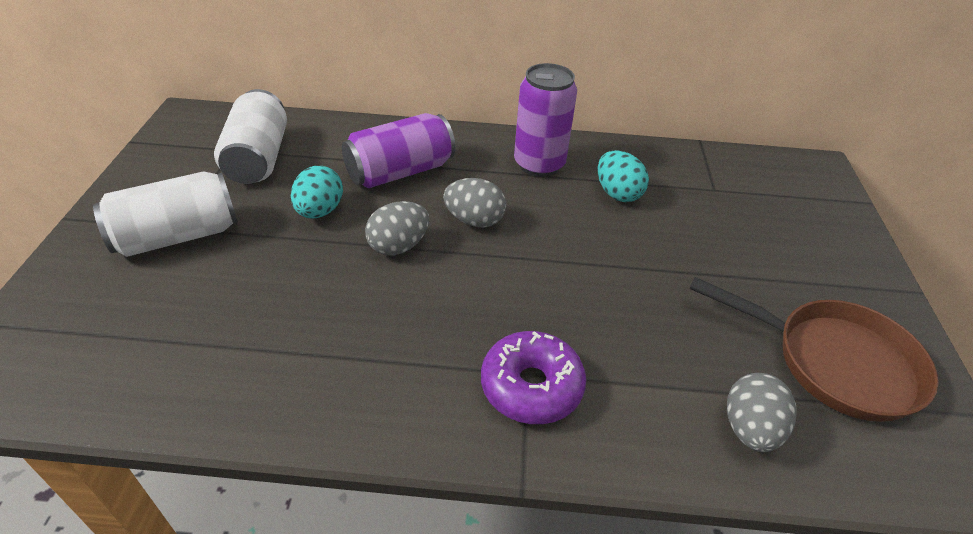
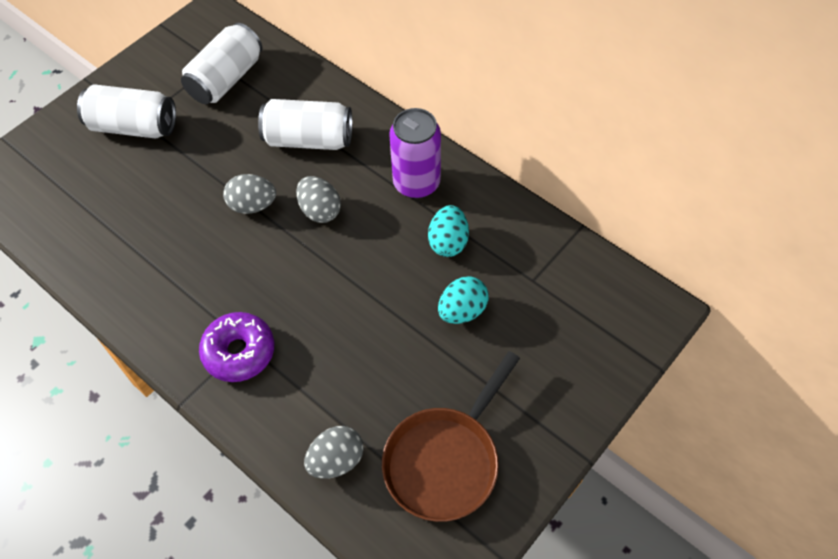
camera: 40 degrees right, 15 degrees up
(320, 211) = (228, 149): turquoise egg -> turquoise egg (462, 311)
(400, 172) = (309, 139): purple can -> white can
(834, 362) = (445, 460): brown pan -> brown pan turned 60 degrees clockwise

